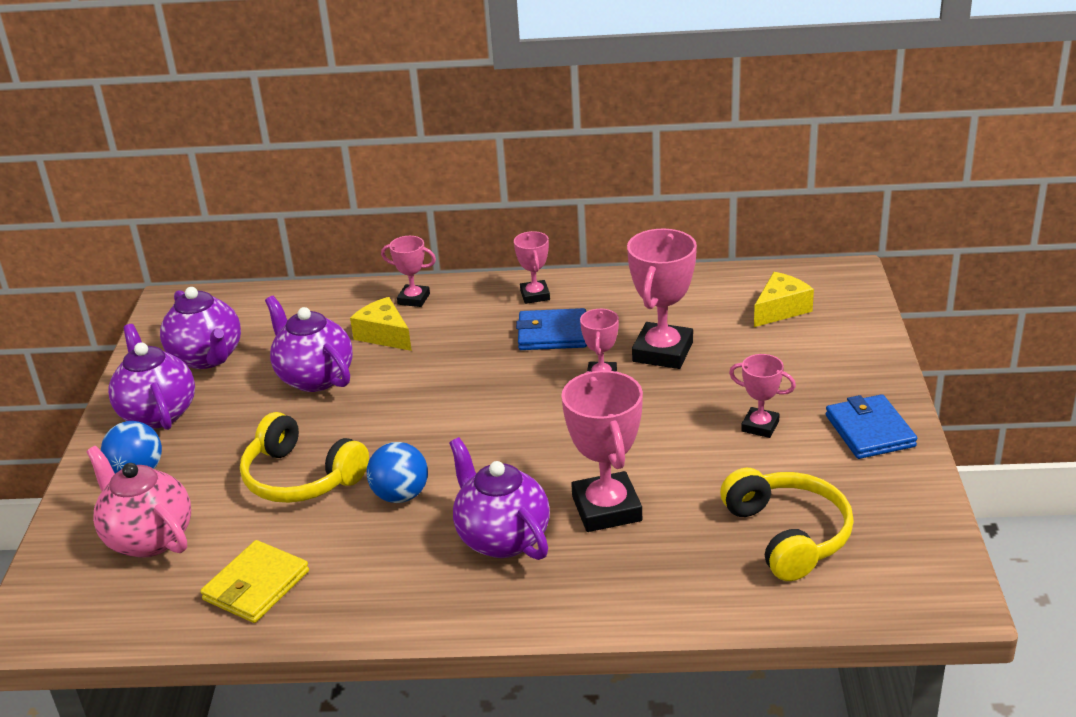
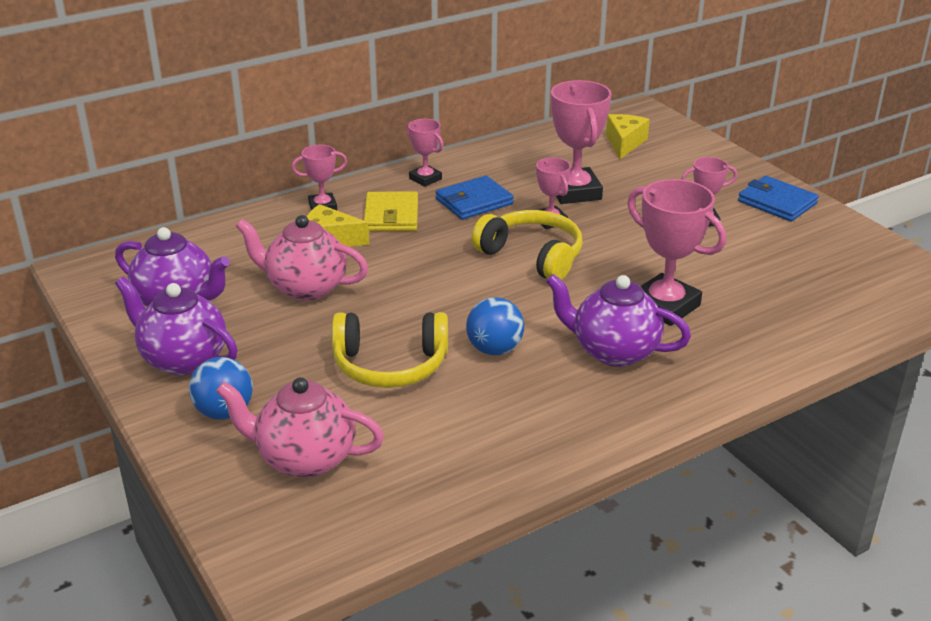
camera: 35 degrees left, 0 degrees up
(256, 585) = (454, 457): yellow wallet -> yellow wallet (391, 215)
(314, 377) = (305, 288): purple teapot -> pink teapot
(788, 535) = (806, 282): yellow headphones -> yellow headphones (532, 256)

